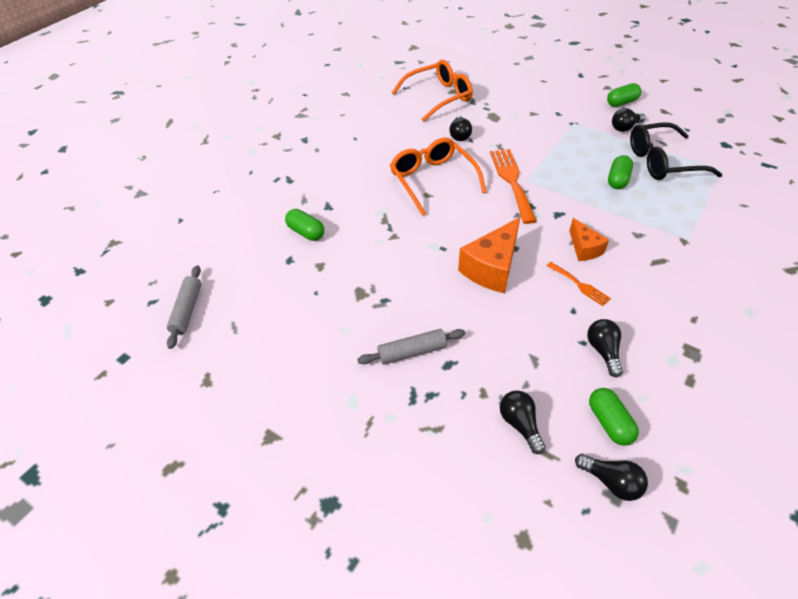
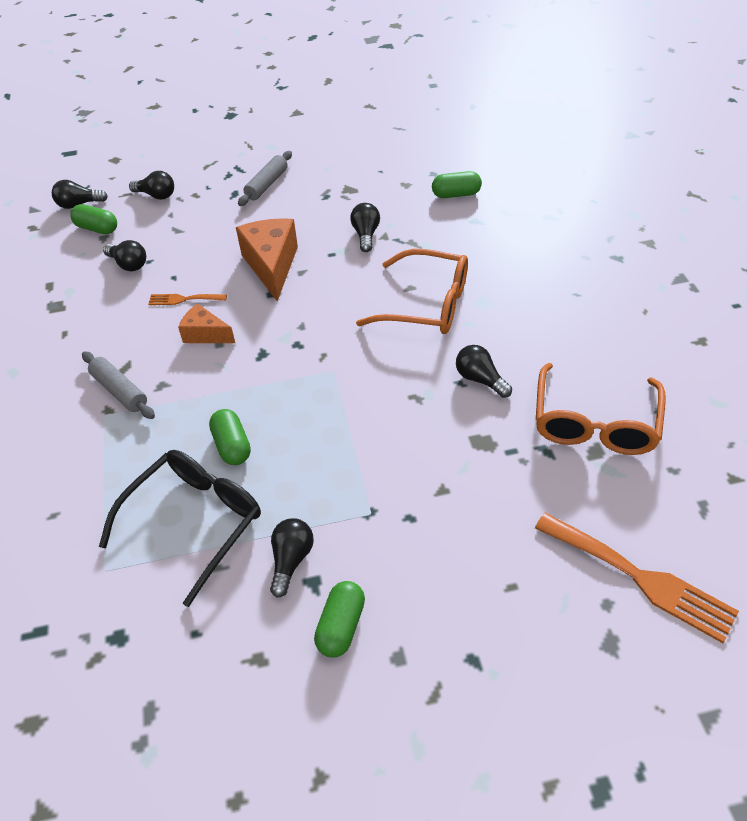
camera: 135 degrees right, 0 degrees up
(187, 310) = (443, 116): grey rolling pin -> grey rolling pin (120, 391)
(403, 245) = (366, 235): none -> black light bulb
(512, 181) = (348, 359): orange fork -> orange fork (640, 578)

